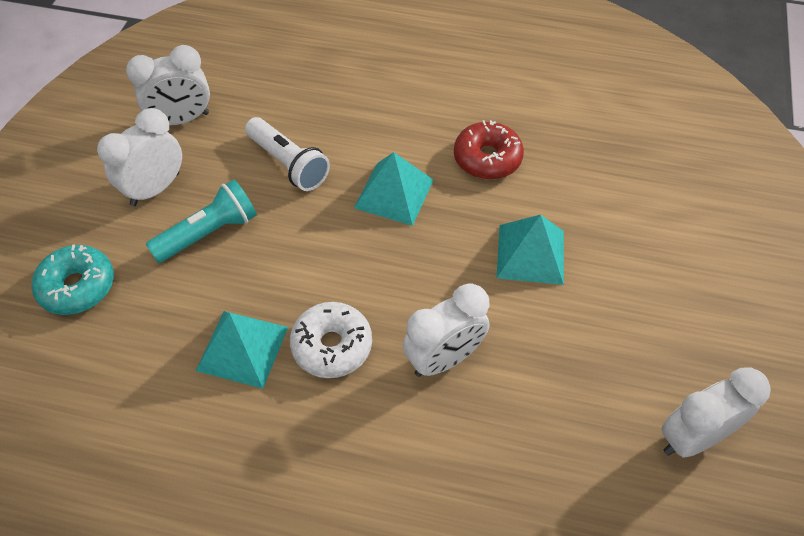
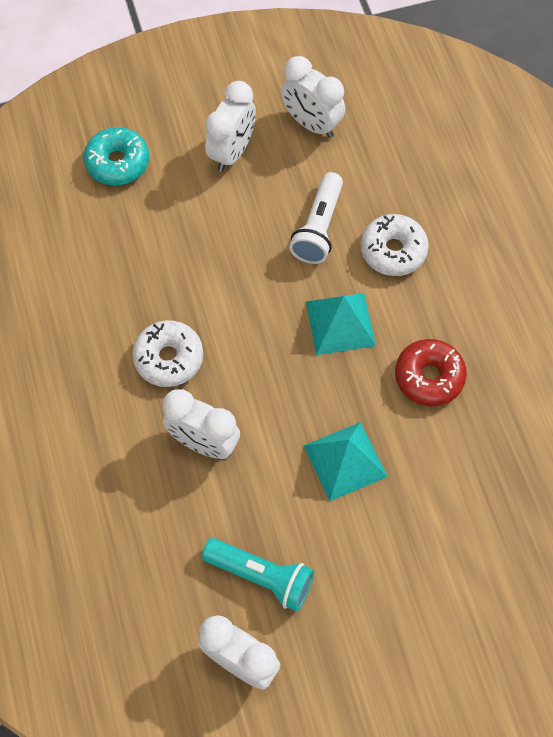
camera: 60 degrees right, 10 degrees up
(155, 189) = (232, 152): white clock -> white clock turned 105 degrees clockwise
(209, 233) = (215, 215): turquoise flashlight -> turquoise flashlight (262, 576)
(242, 348) = (132, 300): turquoise pyramid -> none
(352, 125) = (393, 251): none -> white donut

